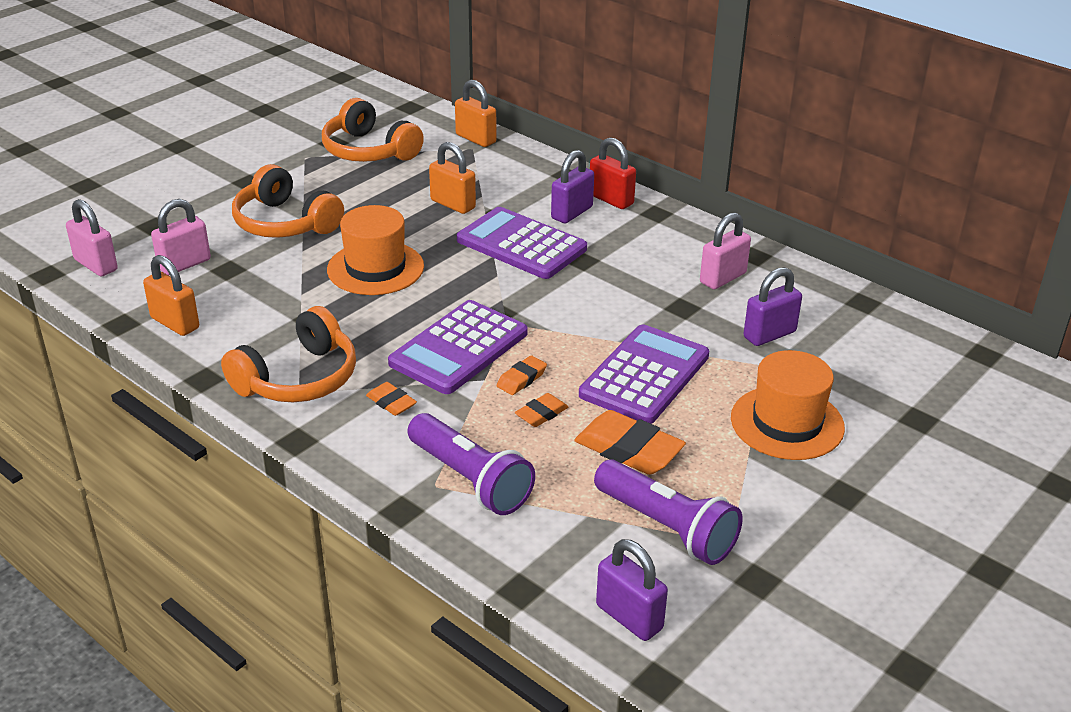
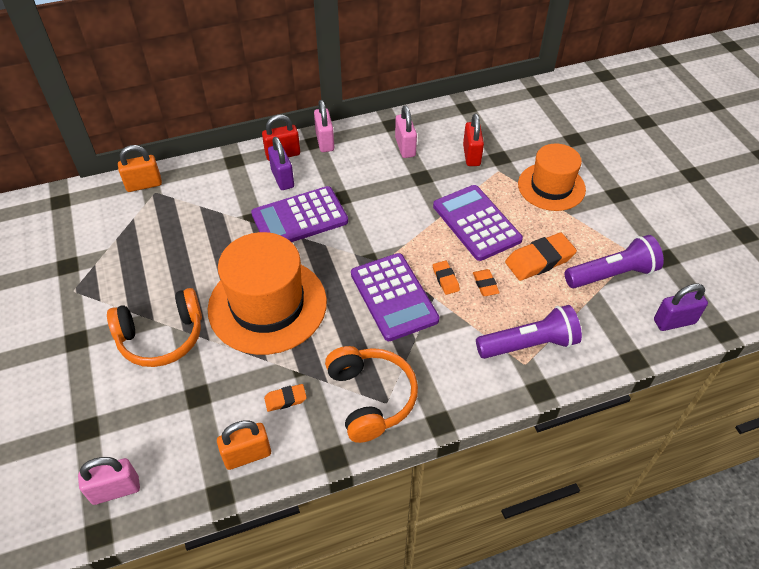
camera: 60 degrees left, 15 degrees up
(184, 264) = (167, 423): pink padlock -> pink padlock (325, 141)
(369, 151) = (102, 249): orange headphones -> none
(375, 268) = (267, 305): orange hat -> orange hat, size x1.55
(391, 402) = (430, 355): orange eraser -> orange eraser (285, 399)
(453, 204) = (220, 232): orange padlock -> none
(769, 335) = (471, 155): purple padlock -> red padlock

